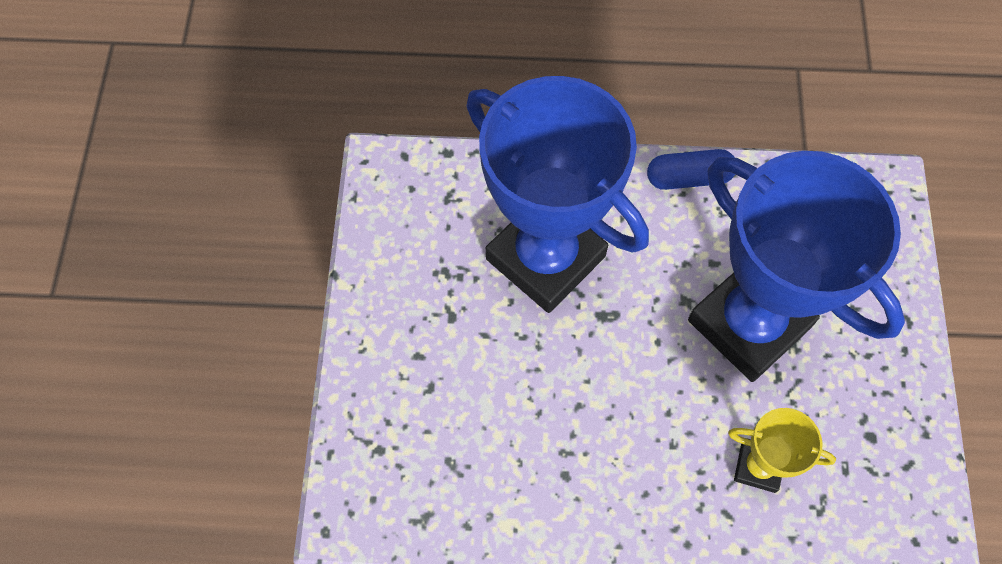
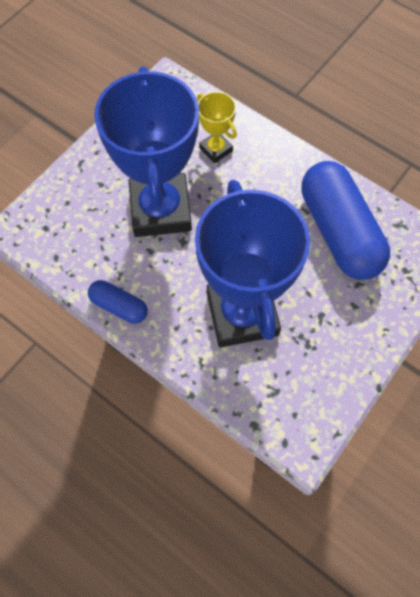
camera: 145 degrees left, 0 degrees up
(500, 448) = (339, 232): none -> blue capsule

